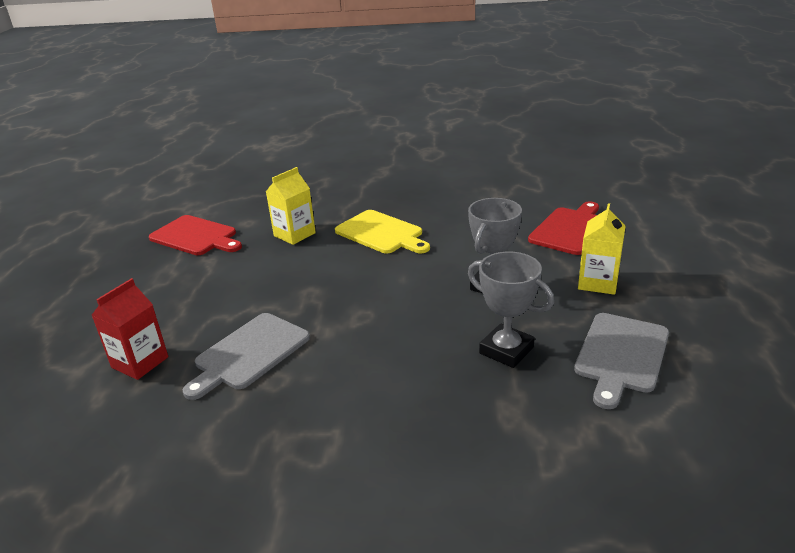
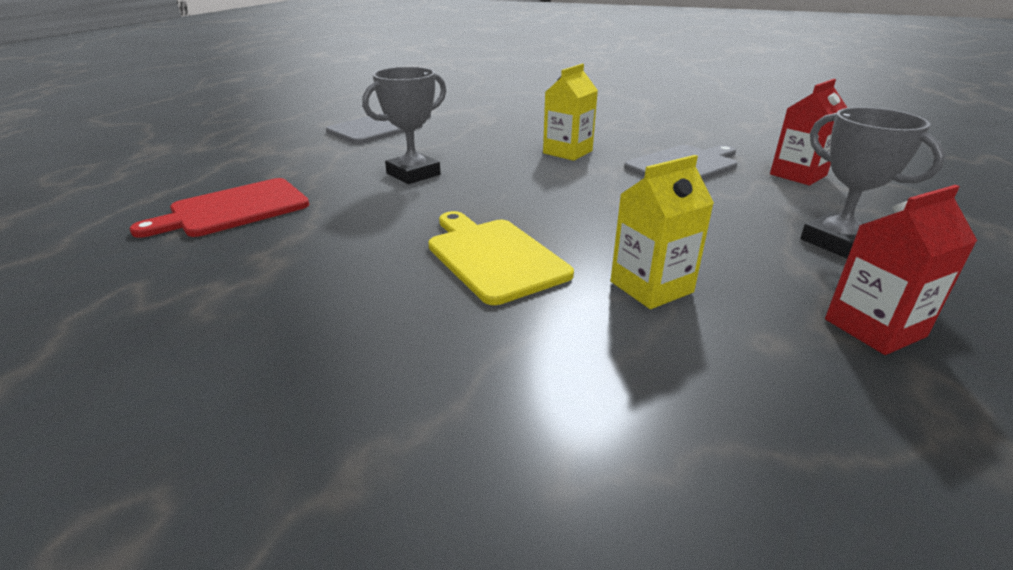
camera: 165 degrees left, 0 degrees up
(196, 236) = (874, 328): red cutting board -> red carton
(506, 350) = (456, 139): grey trophy -> grey trophy (837, 242)
(598, 282) = (313, 161): yellow carton -> yellow carton (567, 152)

